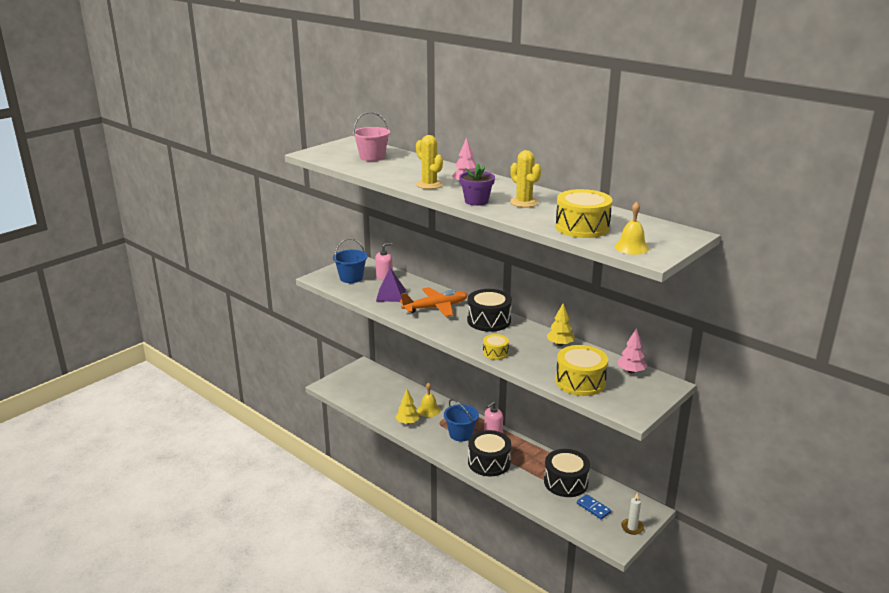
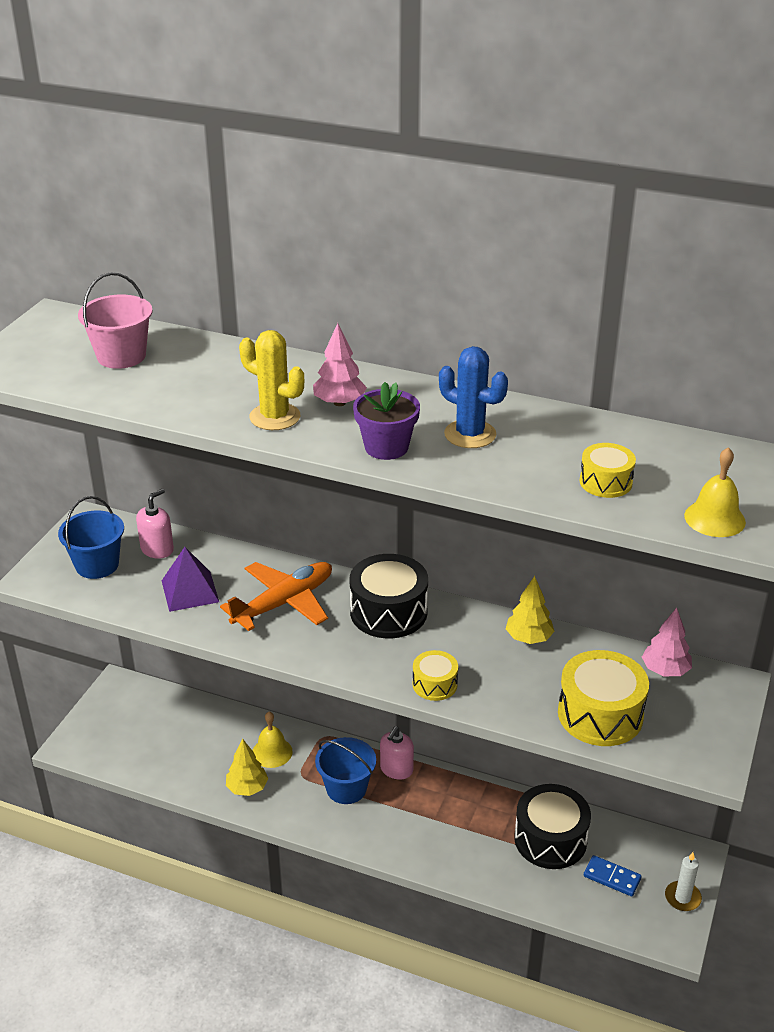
camera: 20 degrees left, 10 degrees up
(489, 462) = (416, 834): black drum -> none
(524, 202) = (470, 434): yellow cactus -> blue cactus
(582, 227) = (605, 482): yellow drum -> yellow drum, size x0.54

